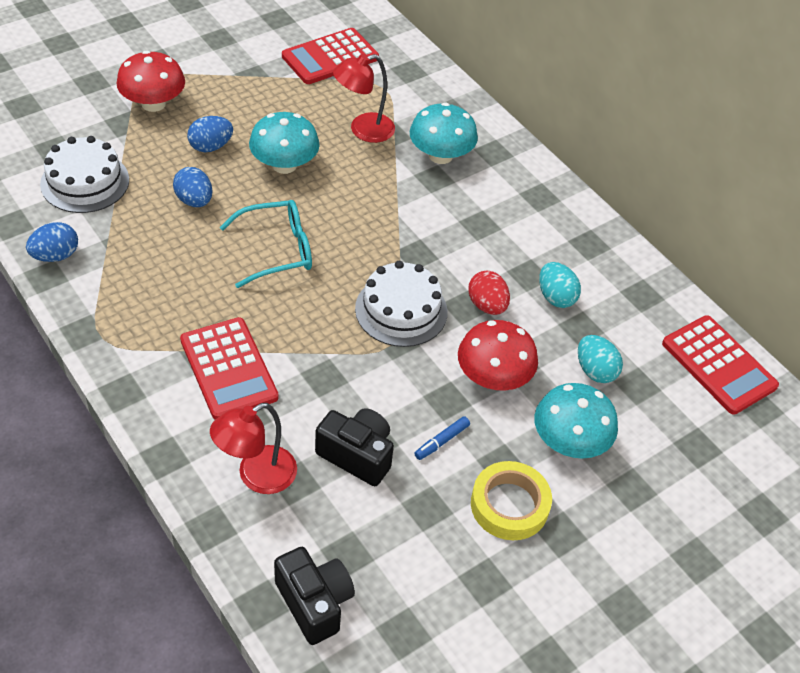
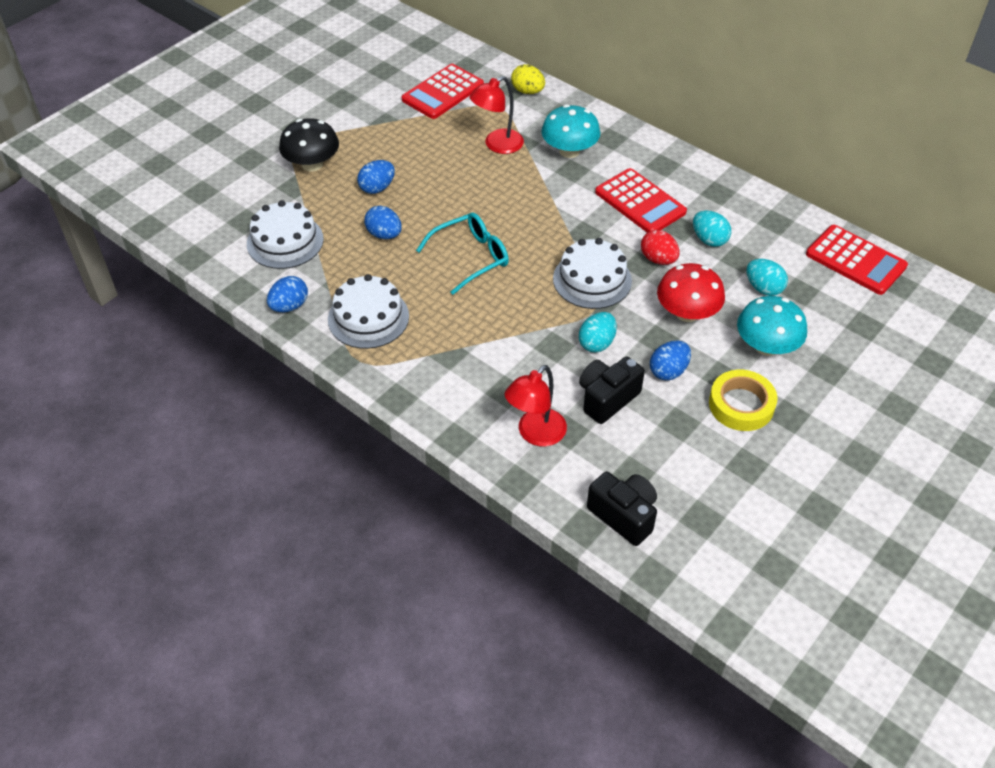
camera: 10 degrees left, 0 degrees up
(134, 290) = (368, 318): none -> white cake
(153, 103) = (312, 164): red mushroom -> black mushroom
(228, 369) = (474, 359): red calculator -> red calculator (640, 202)
(284, 165) = (445, 188): turquoise mushroom -> none
(357, 455) = (607, 398): black camera -> black camera turned 60 degrees counterclockwise
(374, 386) = (597, 343): none -> turquoise egg
(423, 77) = (527, 91): none -> yellow egg
(441, 441) = (668, 371): blue marker -> blue egg

